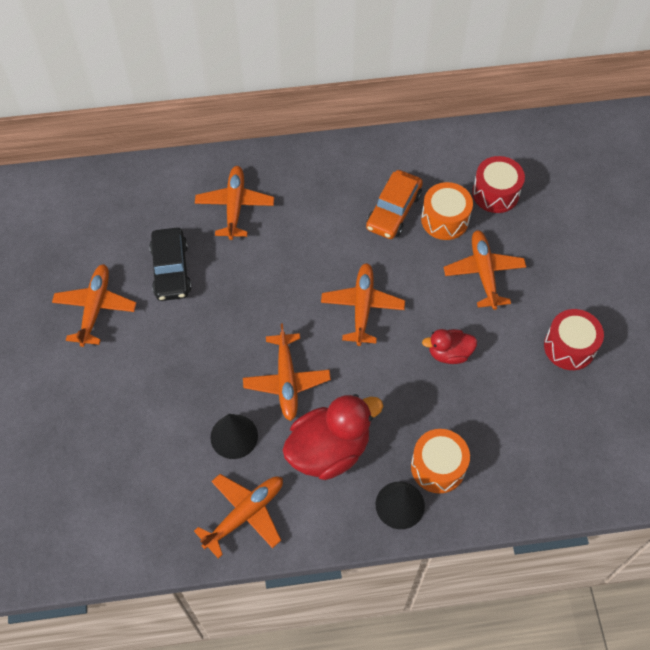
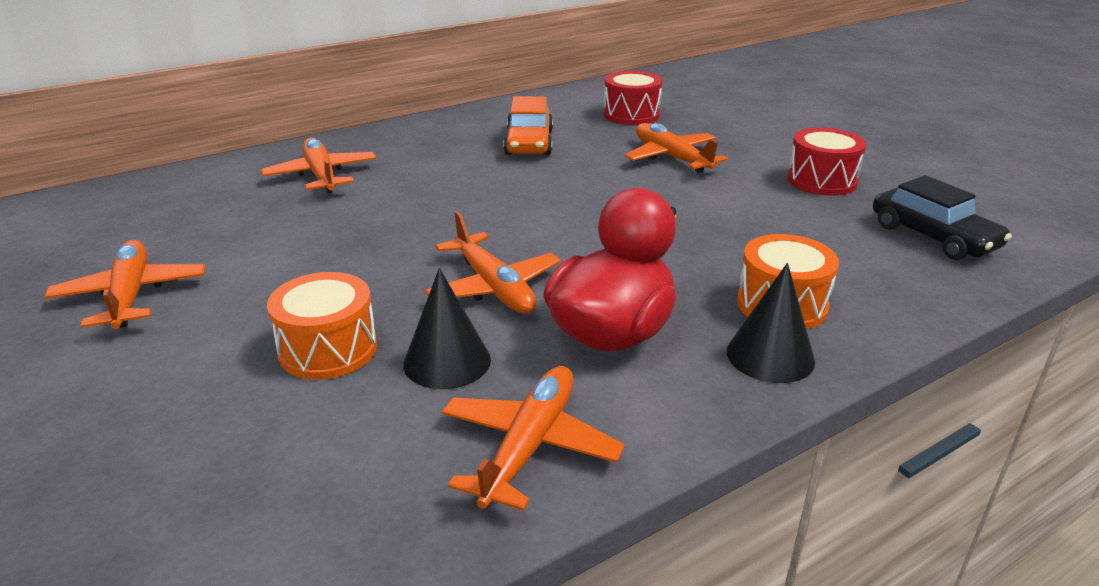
camera: 25 degrees left, 30 degrees down
(171, 270) = (251, 237): black car -> black car (933, 236)
(362, 307) = (550, 208): orange plane -> none
(445, 219) = (593, 137): orange drum -> orange drum (328, 349)
(449, 353) = (692, 215): red duck -> none

